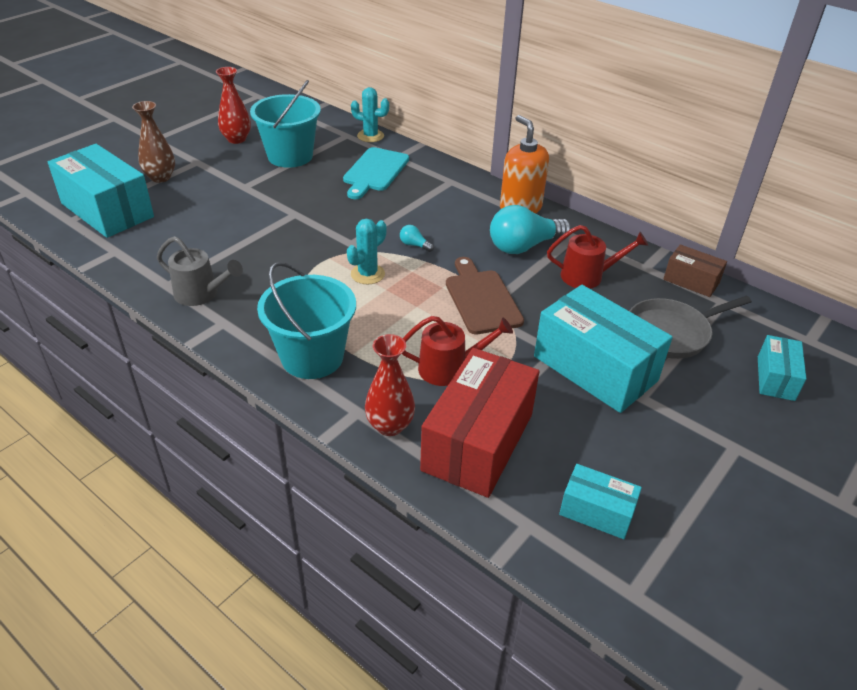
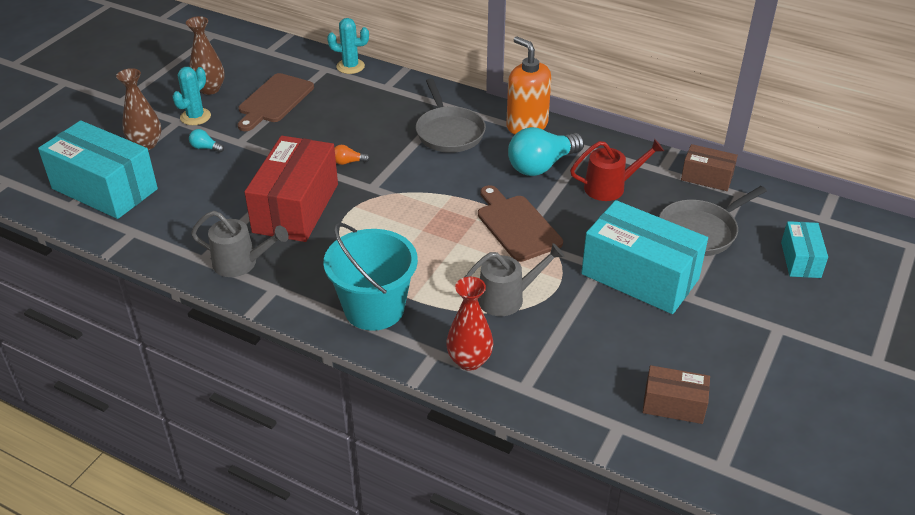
camera: 10 degrees left, 0 degrees up
(236, 139) = (210, 89): red vase -> brown vase
(290, 156) = (274, 101): turquoise bucket -> brown cutting board
(337, 217) = (348, 162): none -> orange light bulb
(367, 274) = (399, 217): turquoise cactus -> turquoise cactus (195, 117)
(375, 172) = (368, 106): turquoise cutting board -> none
(414, 245) = (435, 180): turquoise light bulb -> turquoise light bulb (205, 148)
(443, 204) = (449, 132): none -> grey pan
(450, 368) = (507, 298): red watering can -> grey watering can
(478, 442) = (553, 362): red box -> red box (296, 208)
(596, 512) = (673, 405): turquoise box -> brown box

